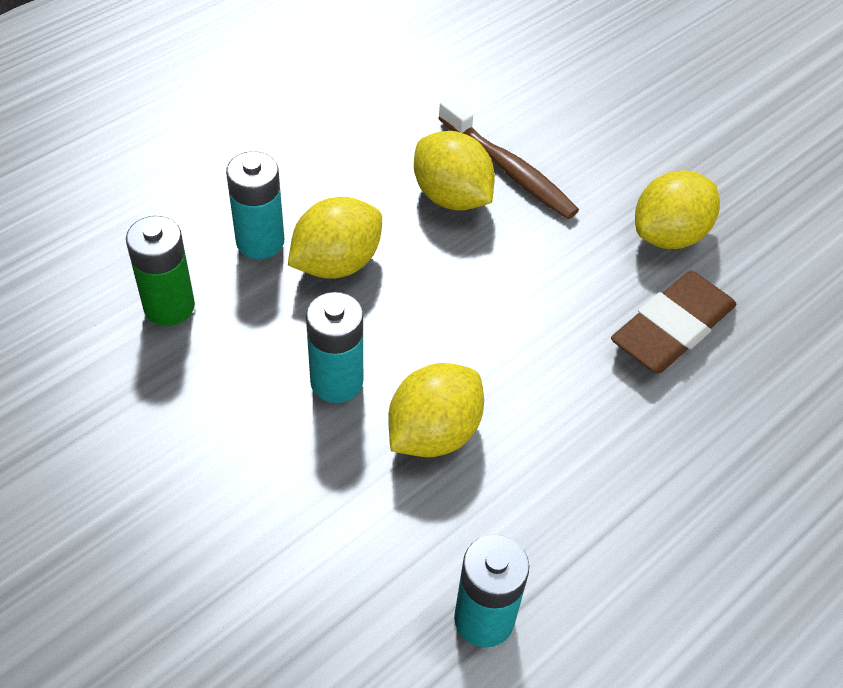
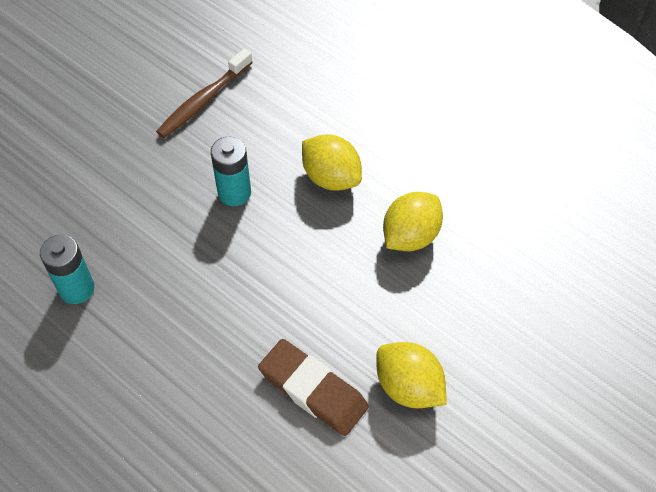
camera: 85 degrees right, 5 degrees up
(169, 306) = (278, 100): green battery -> none
(260, 241) = (340, 134): turquoise battery -> none
(433, 433) = (202, 249): yellow lemon -> none
(509, 170) = (449, 271): brown toothbrush -> brown toothbrush (203, 101)

